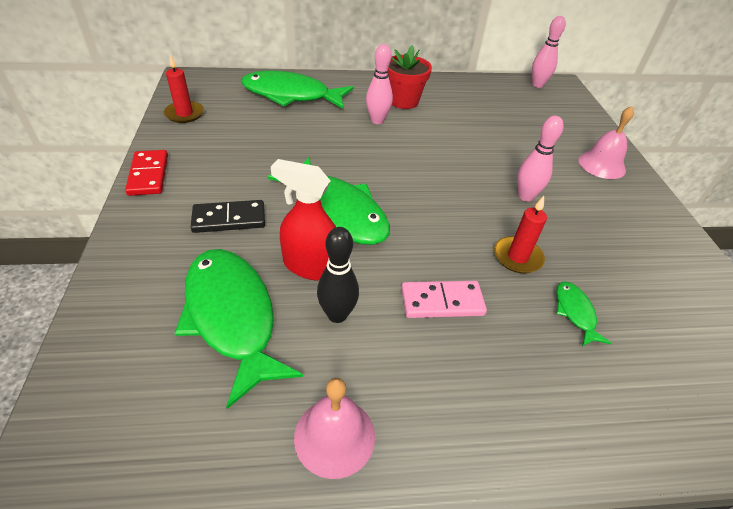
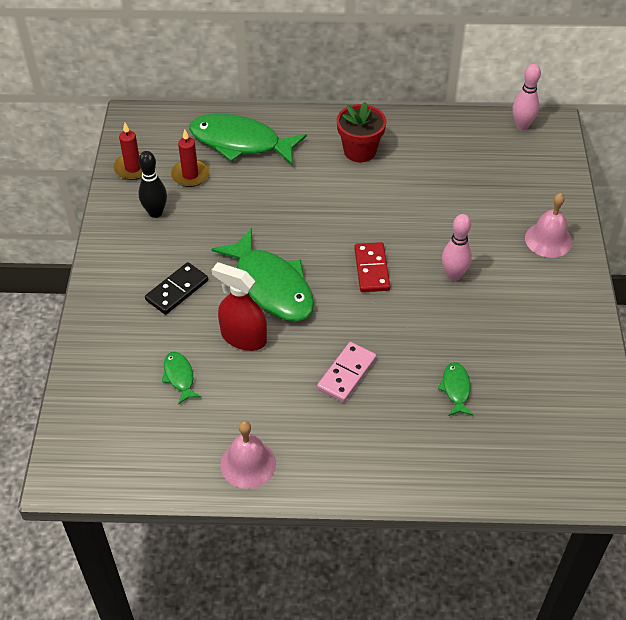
camera: 10 degrees right, 5 degrees up
(149, 175) = (105, 242): red domino -> red domino (372, 269)
(229, 219) = (177, 290): black domino -> black domino turned 45 degrees counterclockwise
(232, 316) = (179, 376): green fish -> green fish, size x0.45
(337, 315) = (260, 380): black bowling pin -> black bowling pin (155, 213)
(377, 120) = (326, 178): pink bowling pin -> none
(442, 301) = (346, 373): pink domino -> pink domino turned 60 degrees counterclockwise
(517, 257) = (424, 337): red candle -> red candle (190, 175)

